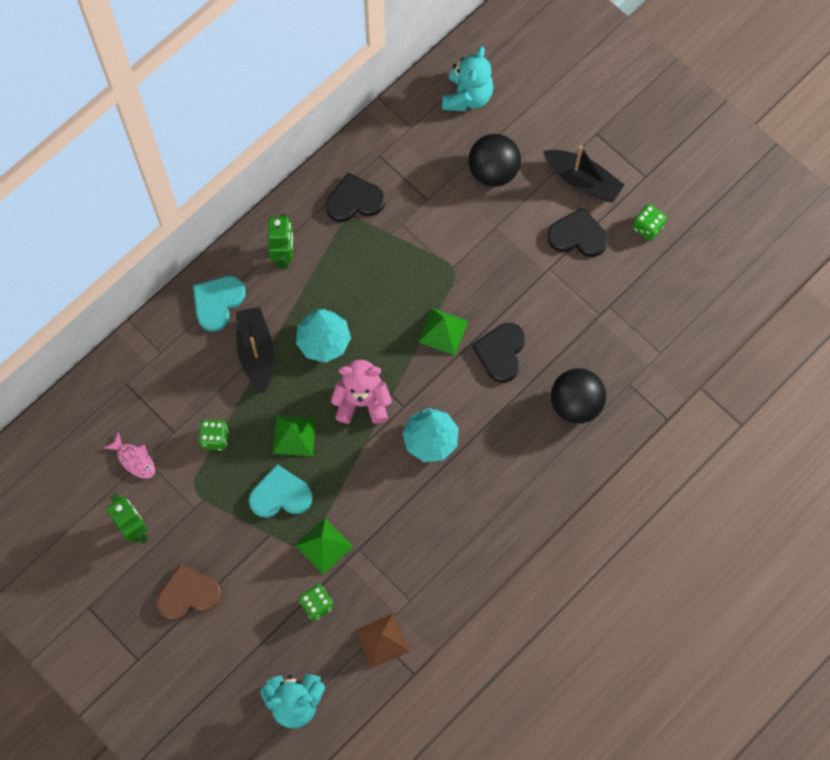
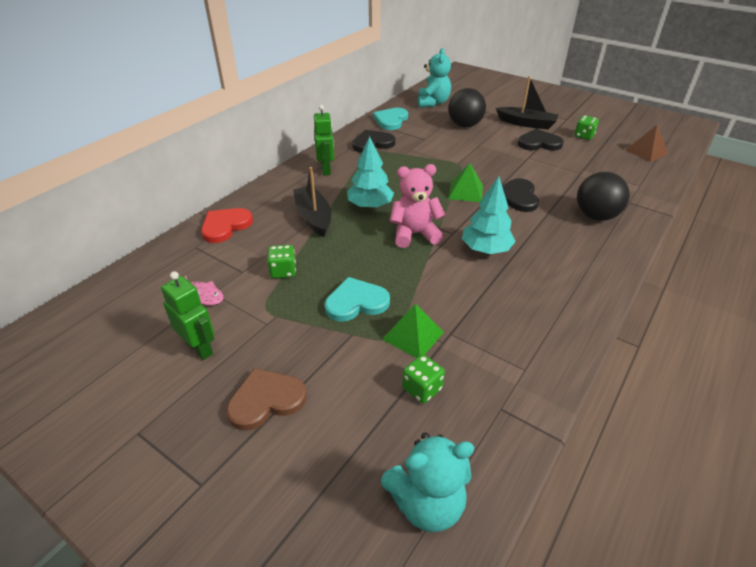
camera: 10 degrees left, 30 degrees down
(158, 352) = (225, 226): none -> red heart
(217, 302) = (276, 195): turquoise heart -> turquoise heart (391, 120)
(294, 435) = (359, 261): green pyramid -> none
(382, 640) = (511, 413): brown pyramid -> brown pyramid (646, 152)

